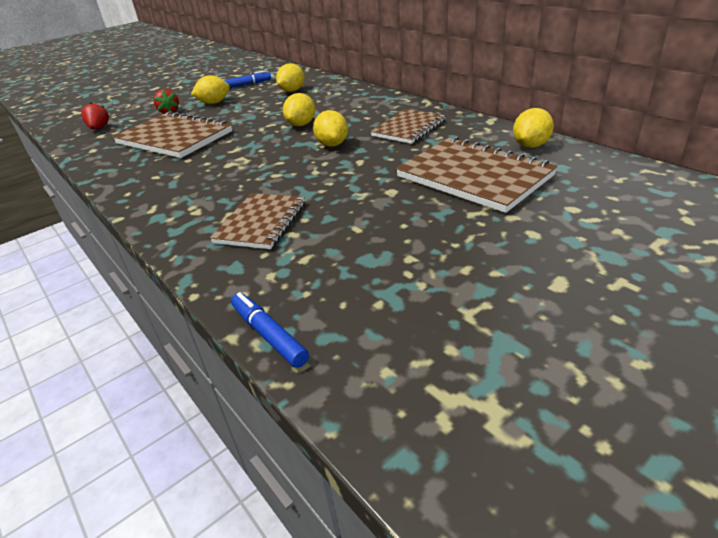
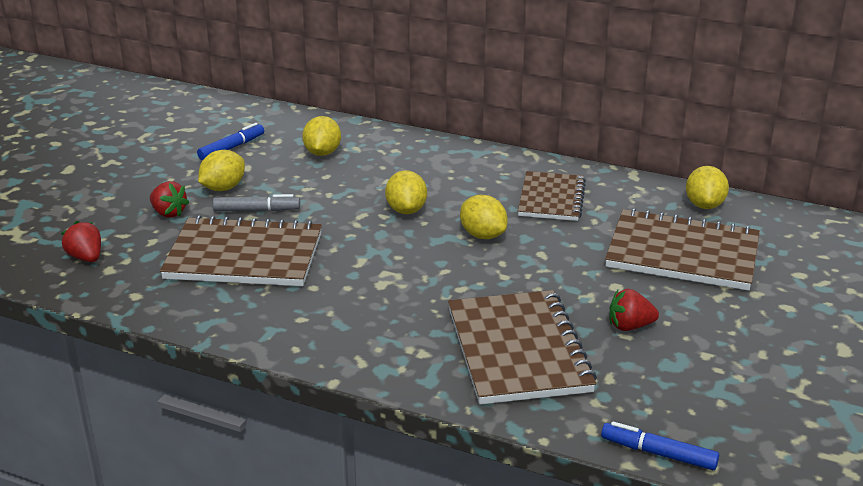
camera: 30 degrees left, 5 degrees down
(215, 115) = (257, 210): none -> grey marker
(261, 222) = (518, 350): brown notebook -> brown notebook, size x1.57
(368, 222) = (630, 326): none -> red strawberry

